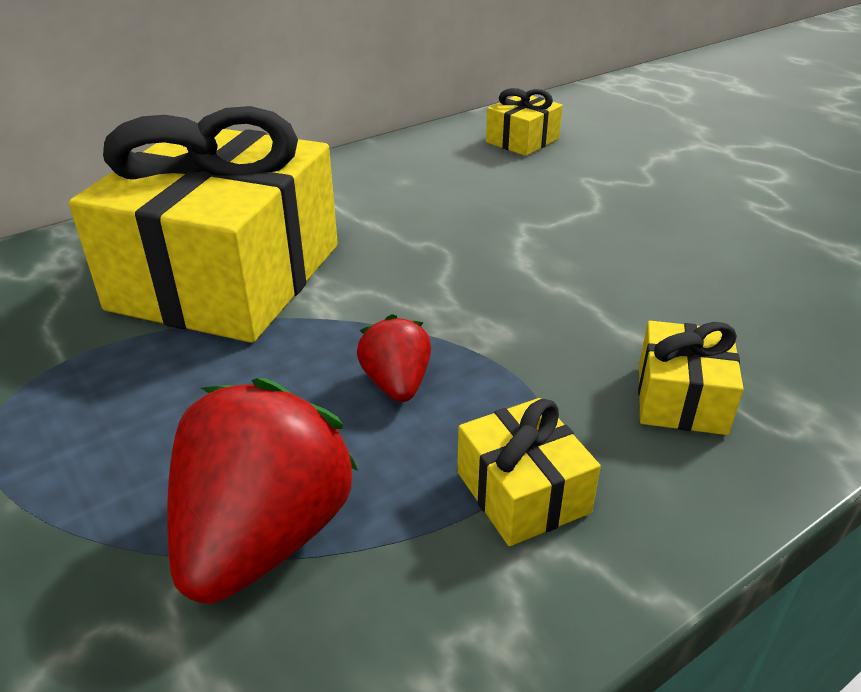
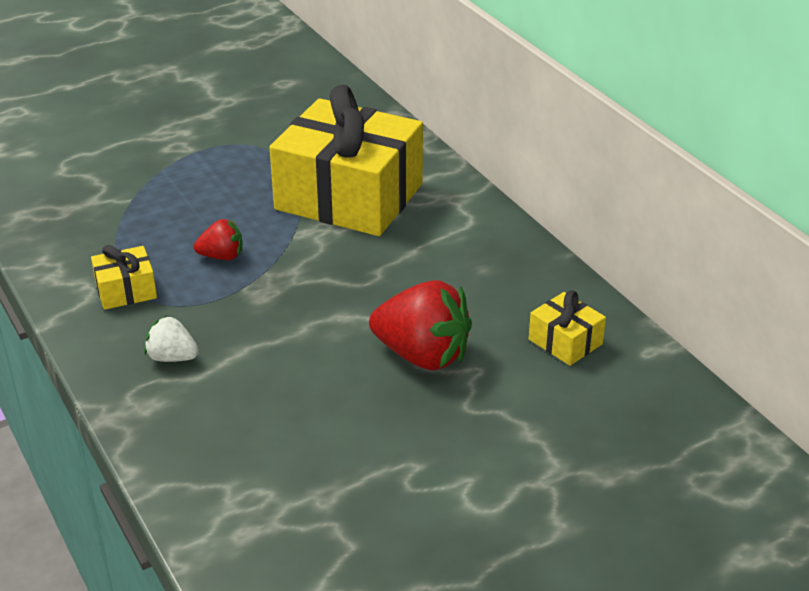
camera: 95 degrees right, 0 degrees up
(264, 537) = (131, 219): red strawberry -> red strawberry (422, 355)
(681, 398) = (172, 357): yellow gift -> white strawberry

